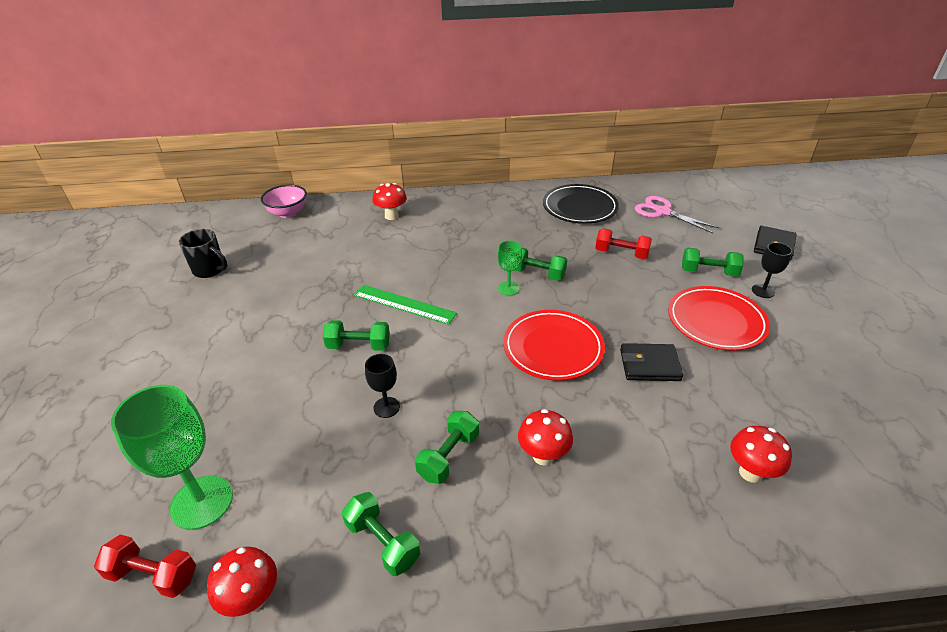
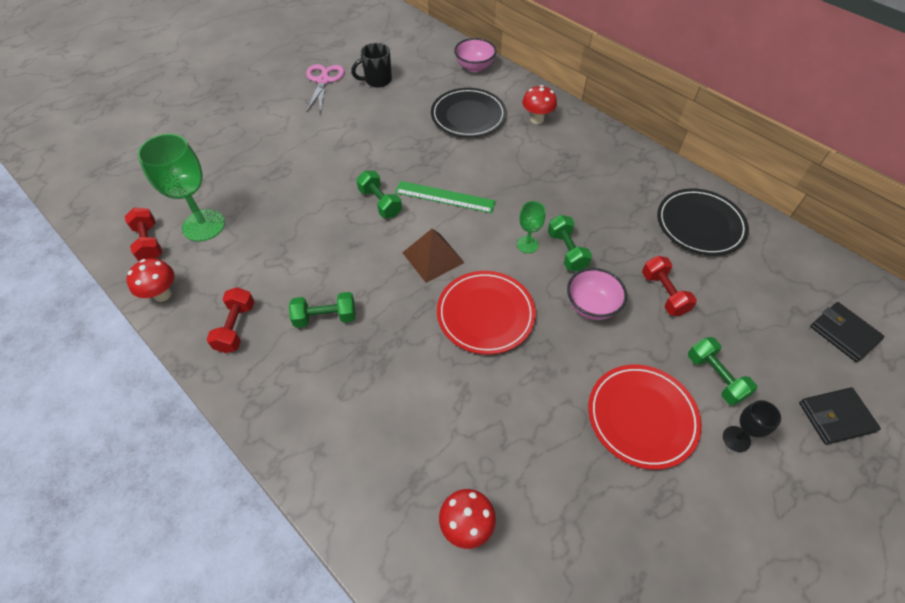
camera: 50 degrees right, 15 degrees up
(210, 270) = (377, 80): black mug -> black mug turned 75 degrees clockwise
(335, 245) = (468, 116): none -> black plate
(382, 542) = (236, 327): green dumbbell -> red dumbbell
(386, 407) = (339, 256): black goblet -> none
(404, 304) = (445, 197): green ruler -> green ruler turned 60 degrees counterclockwise
(461, 346) = (433, 257): none -> brown pyramid
(543, 456) = (369, 372): red mushroom -> none
(600, 290) = (591, 306): none -> pink bowl
(649, 365) = (529, 392): black wallet -> black wallet (843, 333)
(663, 212) = (775, 291): pink scissors -> pink scissors (323, 81)

